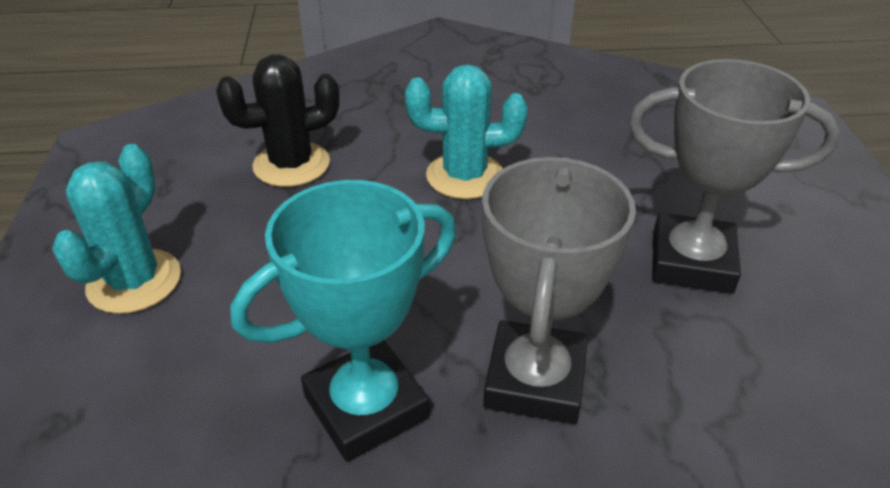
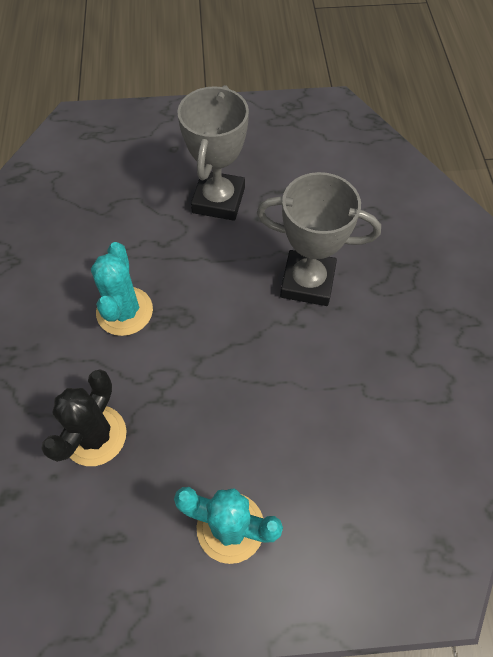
camera: 90 degrees left, 20 degrees up
(291, 164) = (95, 435): black cactus -> black cactus turned 45 degrees clockwise
(366, 407) = (330, 362): turquoise trophy -> none

